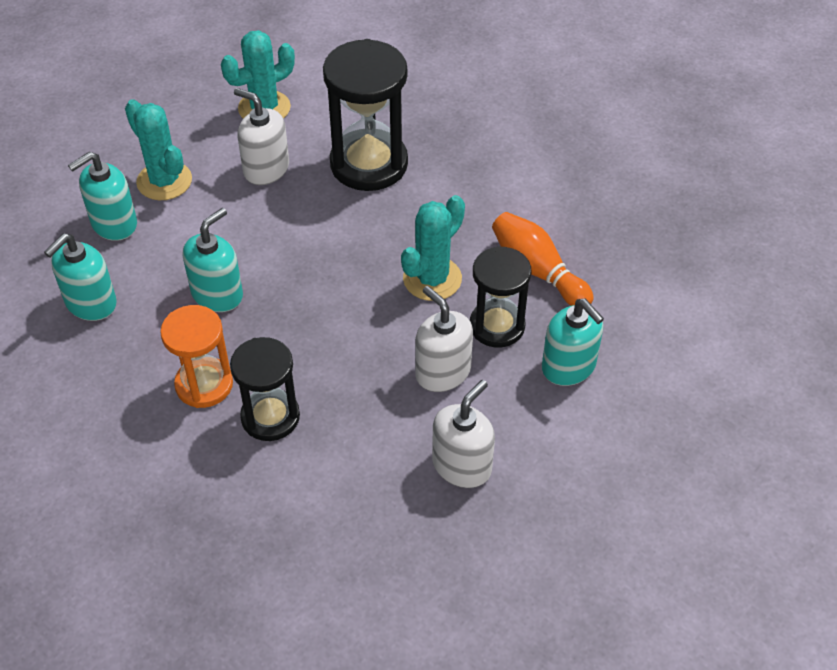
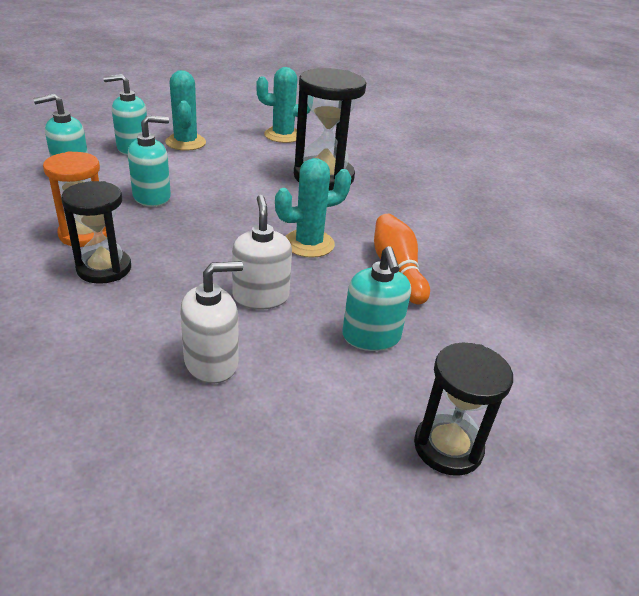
camera: 25 degrees right, 15 degrees down
(266, 169) = (253, 158): white soap dispenser -> none
(497, 326) = (333, 288): black hourglass -> black hourglass (448, 447)

